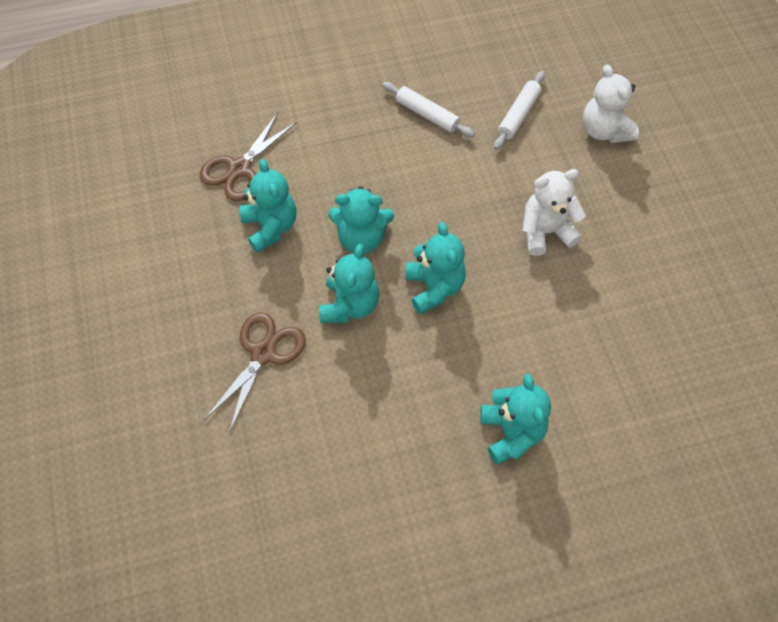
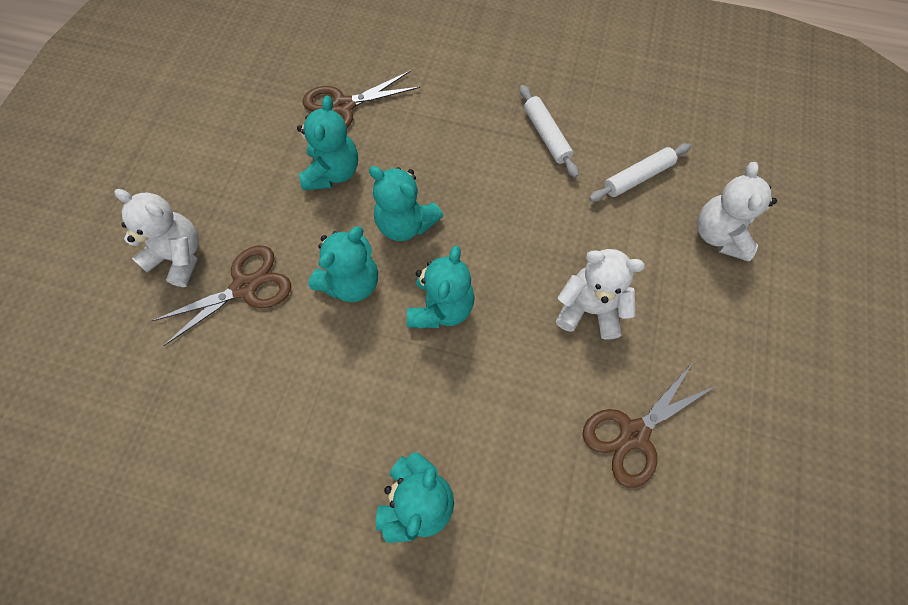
camera: 30 degrees right, 5 degrees up
(186, 360) = (179, 257): none -> white teddy bear
(632, 303) = (634, 434): none -> brown scissors

